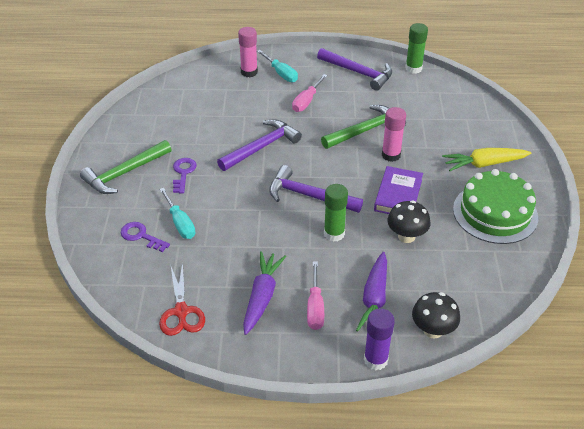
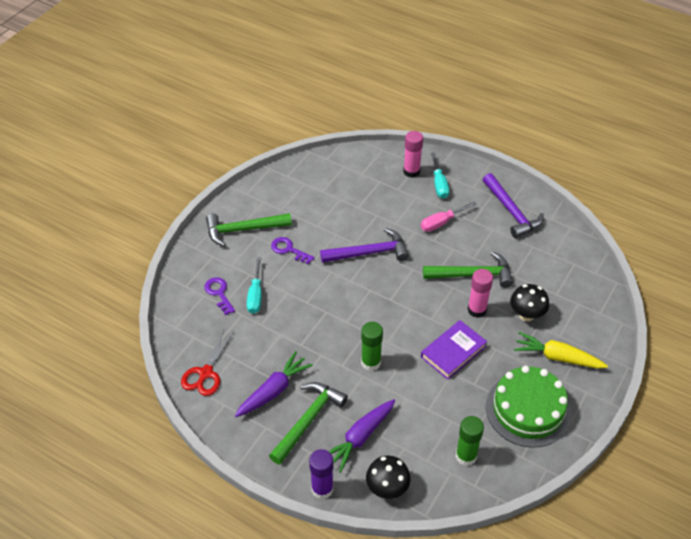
camera: 30 degrees right, 5 degrees up
(183, 173) = (289, 250): purple key -> purple key turned 90 degrees counterclockwise
(308, 196) = (375, 317): purple hammer -> none
(315, 307) = (308, 420): pink screwdriver -> green hammer
(406, 236) = (430, 394): black mushroom -> black mushroom (526, 314)
(413, 68) = (568, 228): green glue stick -> green glue stick (466, 456)

